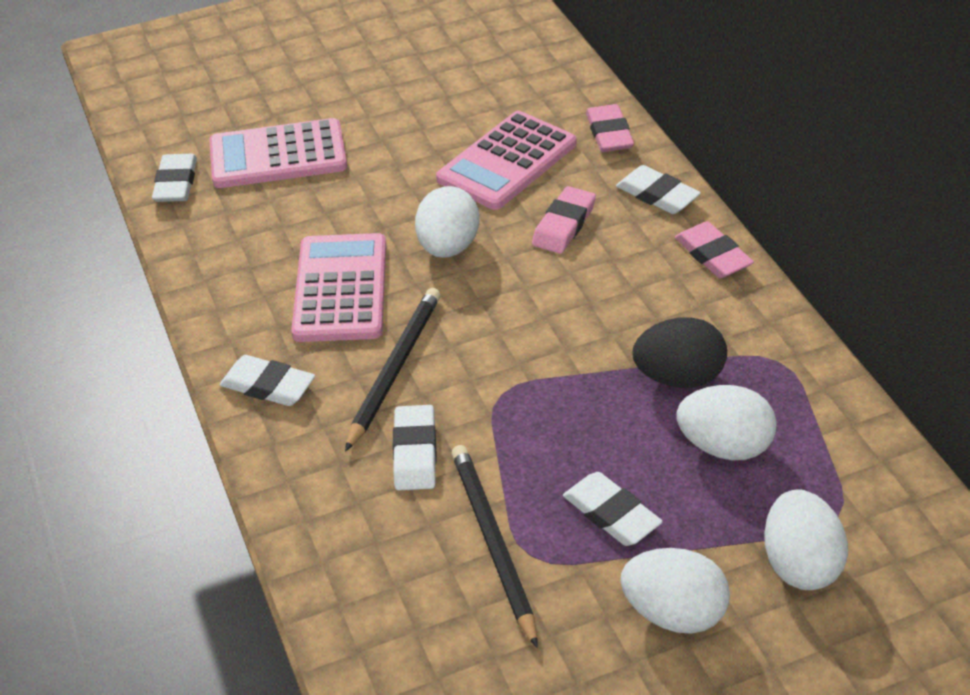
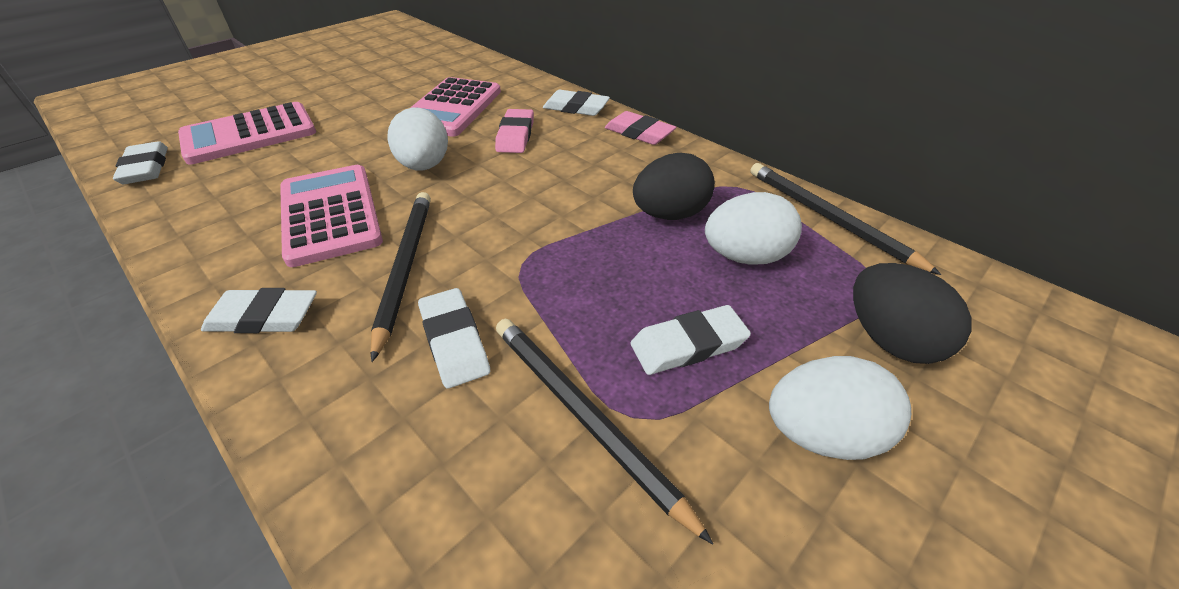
camera: 25 degrees left, 0 degrees up
(609, 133) = (521, 82): pink eraser -> none
(611, 514) = (688, 345): white eraser -> white eraser turned 45 degrees counterclockwise
(800, 564) = (889, 339): white egg -> black egg
(851, 428) = (828, 218): none -> black pencil

